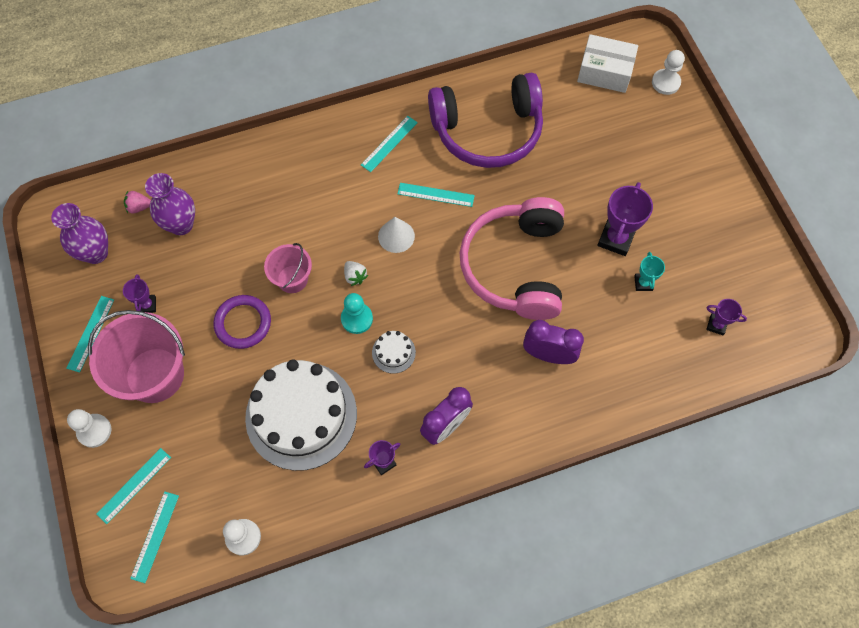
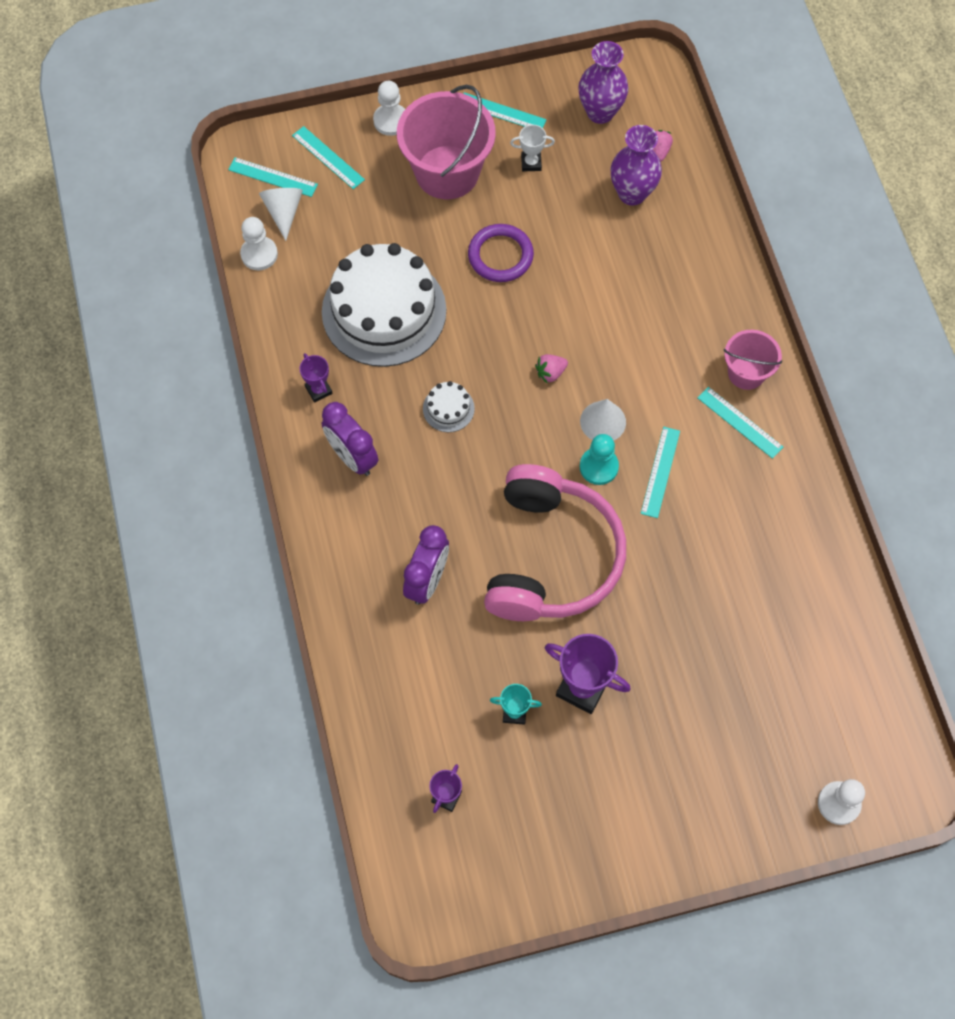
camera: 95 degrees right, 0 degrees up
(147, 305) = (531, 163): purple trophy -> white trophy
(195, 520) = (283, 212): none -> white cone
(292, 279) = (552, 306): pink bucket -> pink bucket (746, 373)
(355, 276) = (550, 373): white strawberry -> pink strawberry
(357, 319) = (495, 372): turquoise pawn -> turquoise pawn (598, 467)
(487, 131) = (757, 545): purple headphones -> none
(515, 266) = (550, 557): pink headphones -> pink headphones turned 90 degrees clockwise
(605, 72) = (858, 717): white box -> none

